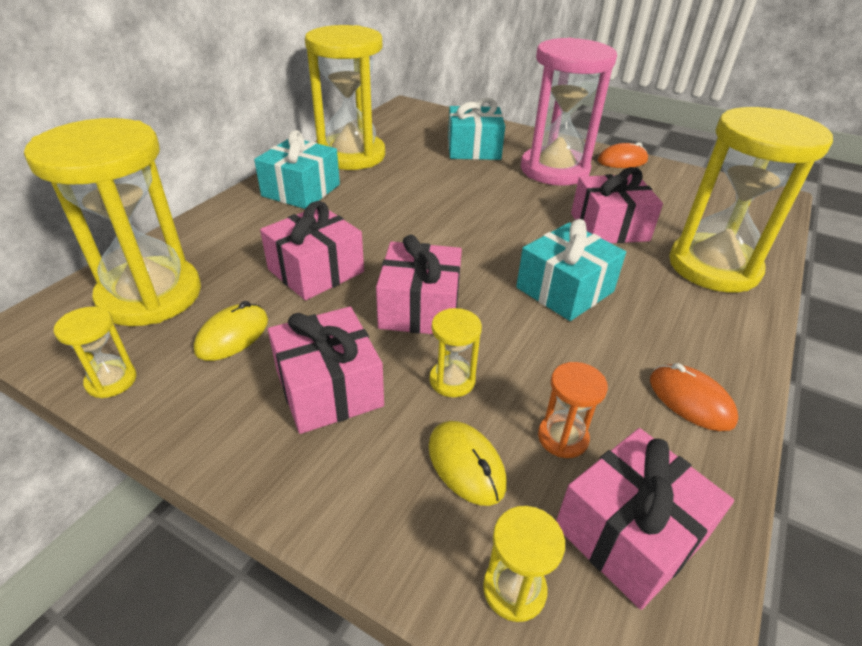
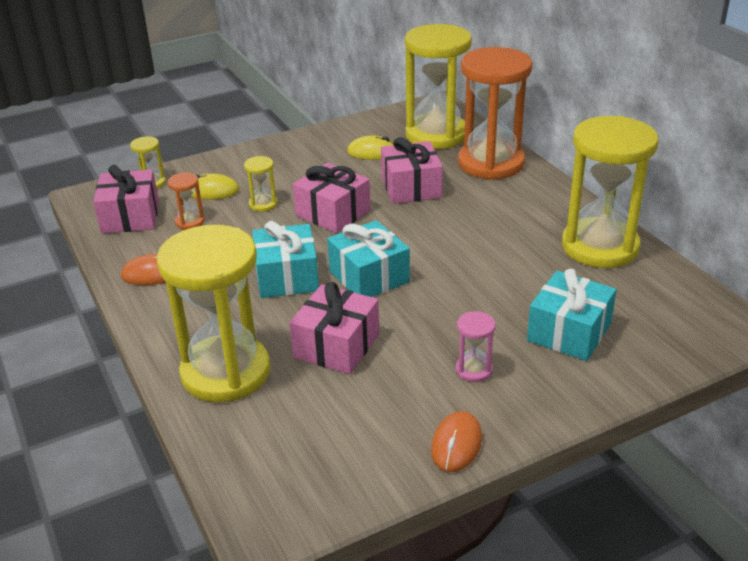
camera: 125 degrees right, 5 degrees down
(111, 380) = (370, 121): yellow hourglass -> none
(221, 234) = (491, 163): none -> orange hourglass
(232, 335) = (372, 152): yellow mouse -> yellow mouse turned 60 degrees counterclockwise
(301, 190) = (539, 205): turquoise gift -> turquoise gift (369, 277)
(329, 388) = (300, 170): pink gift -> none
(554, 170) = (474, 370): pink hourglass -> pink hourglass, size x0.41

